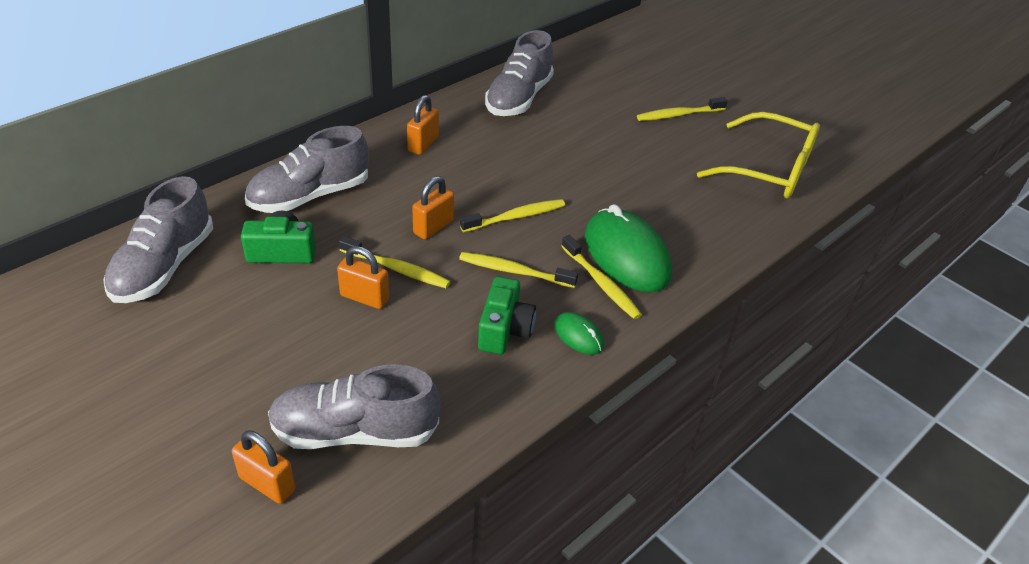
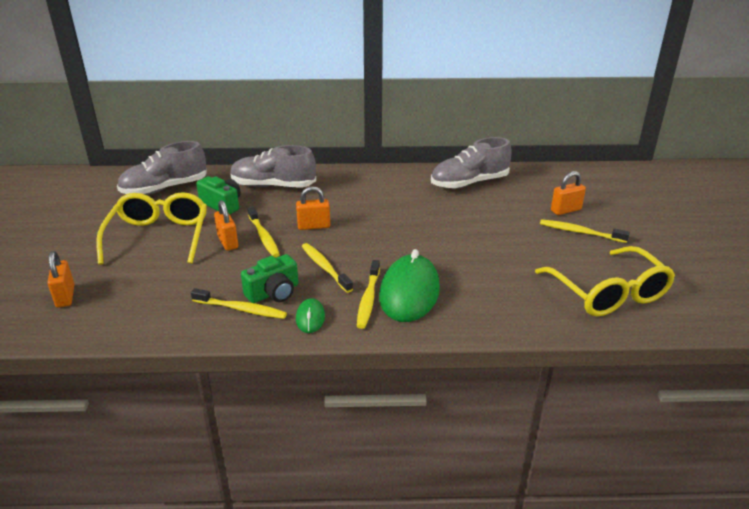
camera: 45 degrees right, 10 degrees down
(265, 336) = (159, 236): none -> yellow glasses
(354, 431) = (131, 297): grey shoe -> none
(423, 144) = (371, 185): orange padlock -> orange padlock (565, 210)
(516, 217) = (369, 241): yellow toothbrush -> yellow toothbrush (241, 309)

